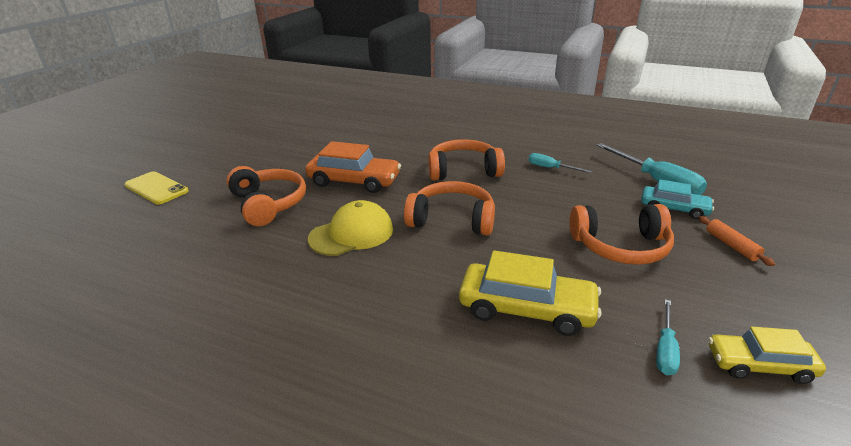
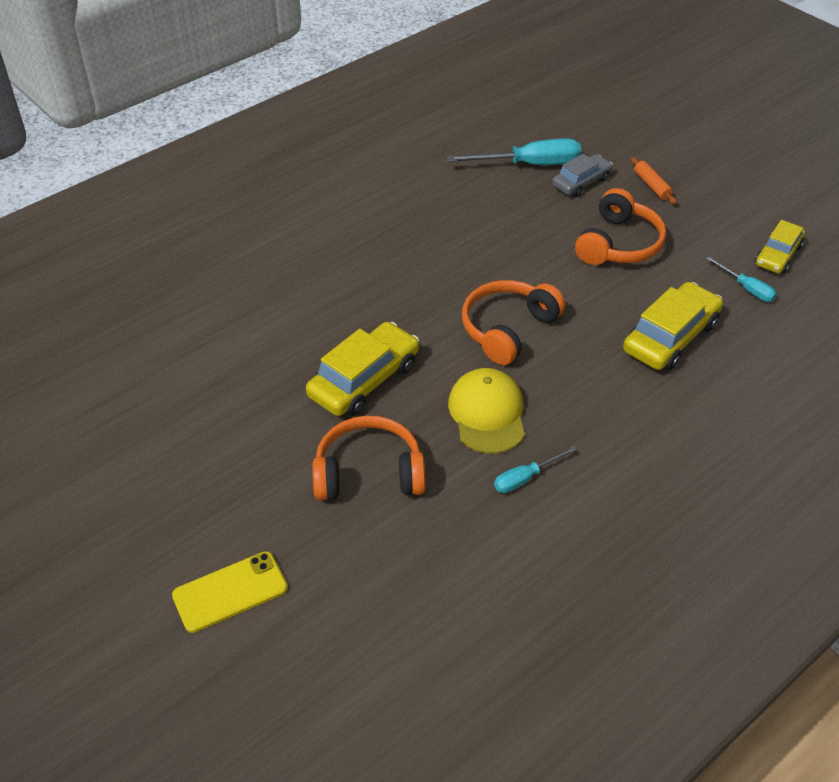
camera: 65 degrees left, 15 degrees up
(354, 181) = (364, 380): orange car -> yellow car
(463, 170) = (407, 281): orange headphones -> none
(550, 168) = (451, 216): turquoise screwdriver -> turquoise screwdriver (525, 478)
(674, 209) = (581, 182): turquoise car -> grey car
(731, 245) = (652, 186): orange rolling pin -> orange rolling pin turned 60 degrees clockwise

